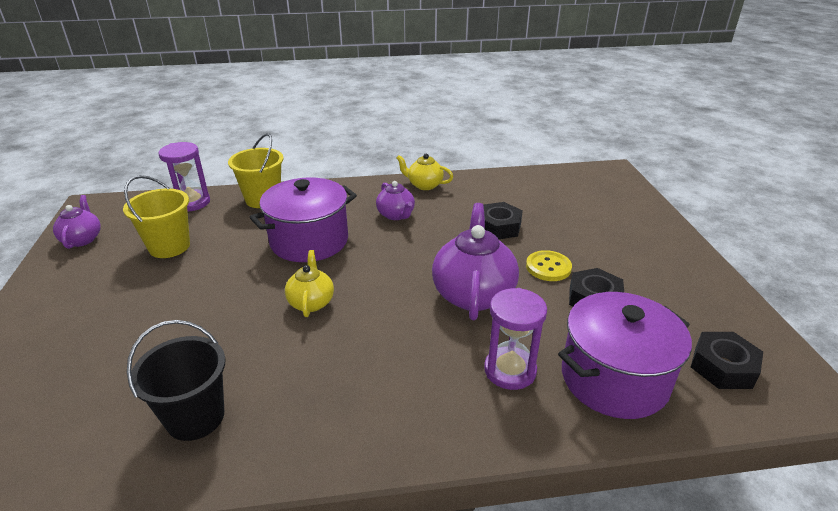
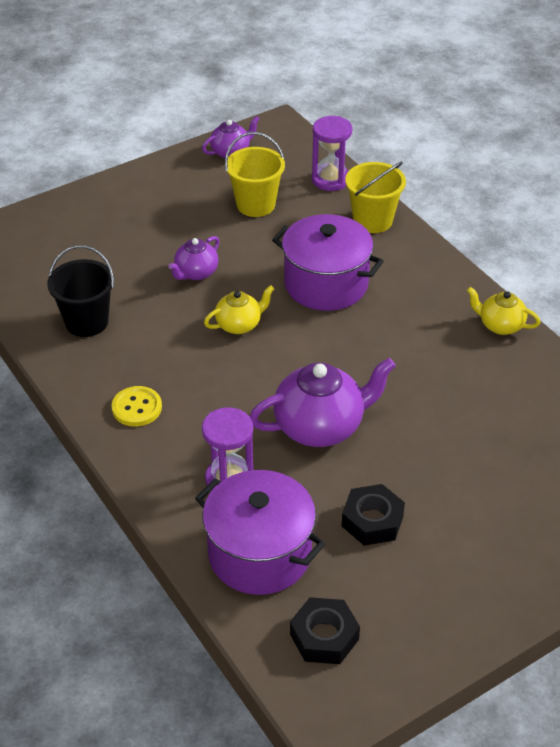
camera: 65 degrees right, 10 degrees up
(396, 215) = (418, 326): purple teapot -> purple teapot (196, 273)
(424, 185) = (500, 325): yellow teapot -> yellow teapot turned 60 degrees counterclockwise
(498, 227) = (456, 413): black nut -> none
(548, 267) = (405, 473): yellow button -> yellow button (137, 408)

